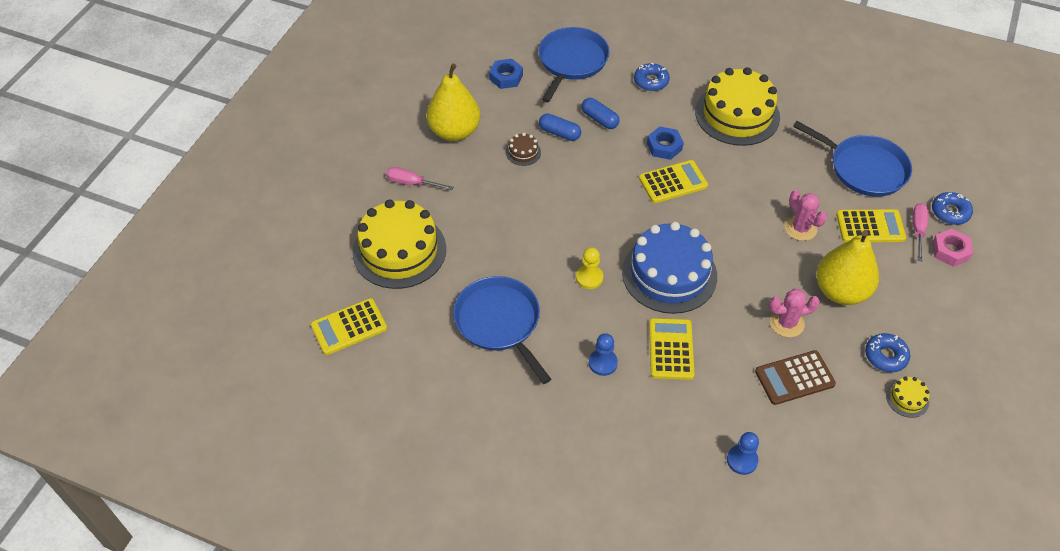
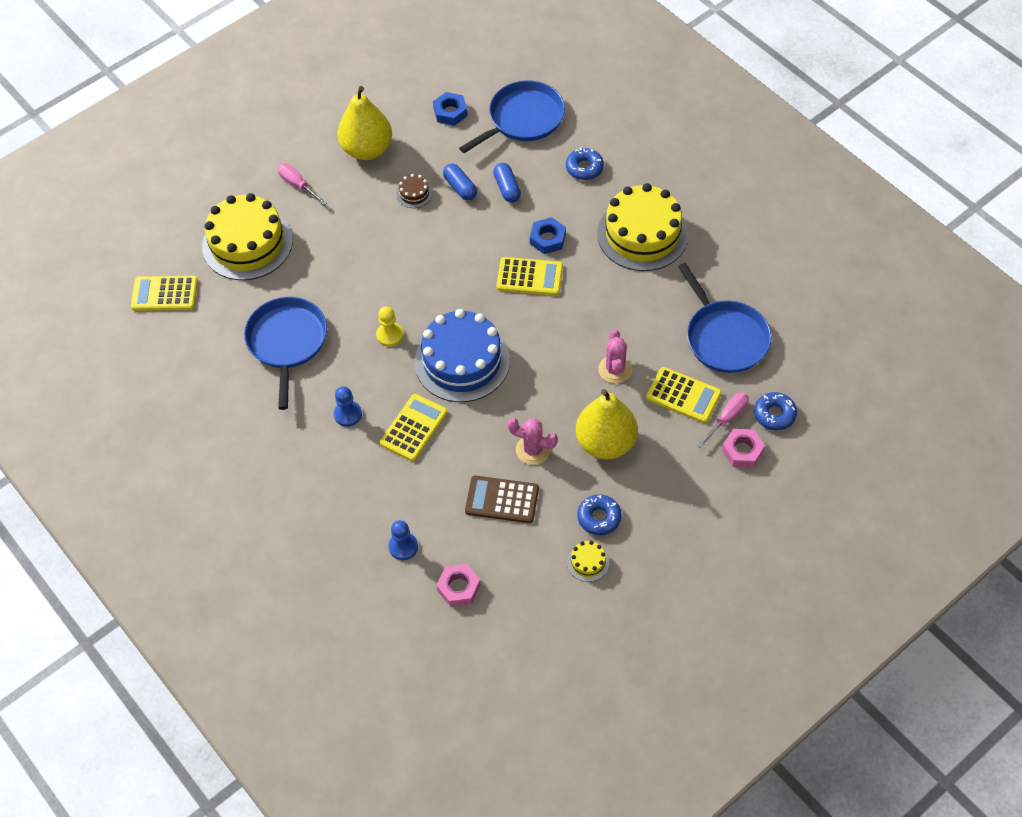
camera: 30 degrees right, 5 degrees up
(818, 474) = (458, 587): none -> pink nut

